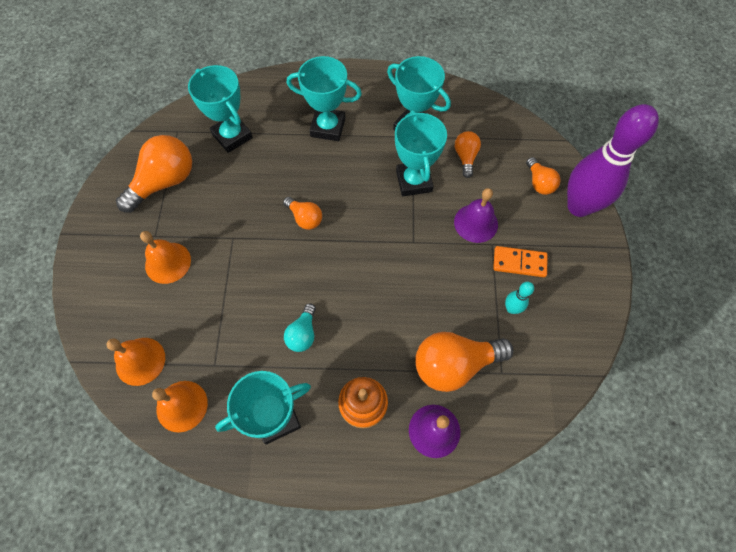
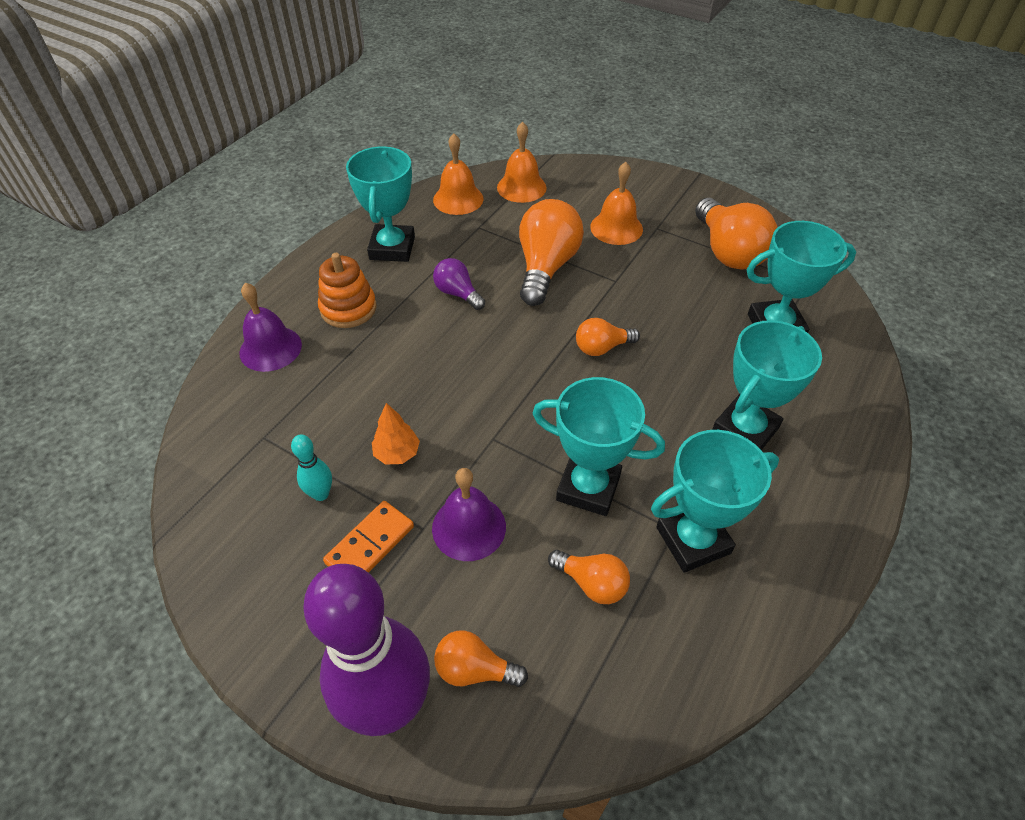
camera: 120 degrees right, 15 degrees down
(303, 334) = (458, 293): turquoise light bulb -> purple light bulb
(454, 364) = (313, 398): orange light bulb -> orange light bulb (546, 267)
(458, 286) = (397, 453): none -> orange tree

